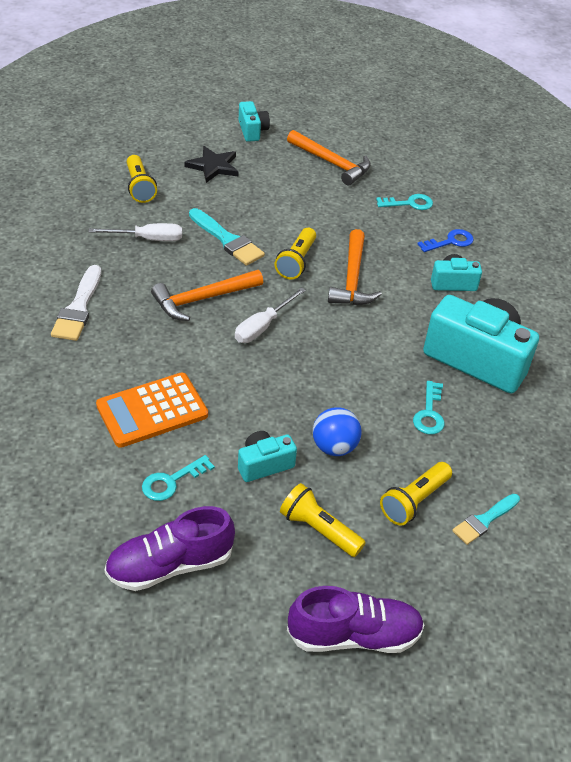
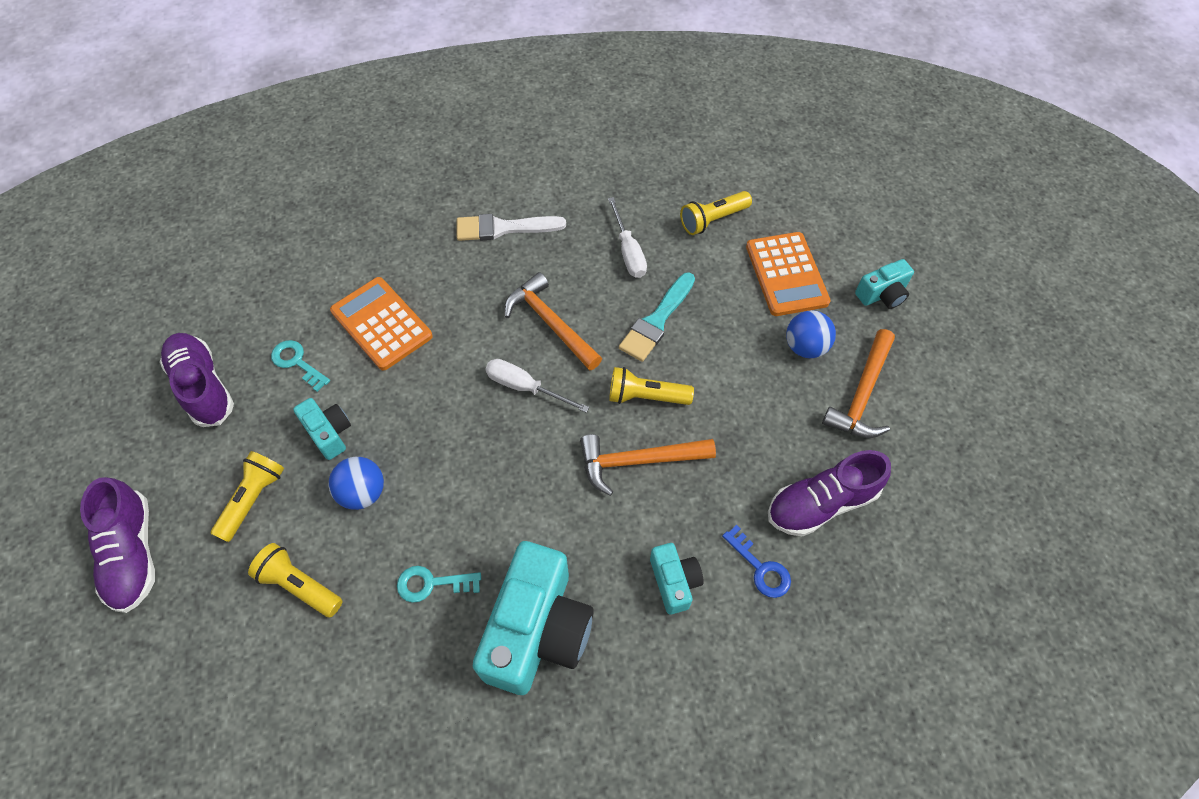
camera: 80 degrees right, 15 degrees up
(213, 166) = (786, 274): black star -> orange calculator
(282, 176) = (805, 347): none -> blue ball
(409, 203) = (821, 503): turquoise key -> purple shoe
(484, 520) = (281, 665): turquoise brush -> none

